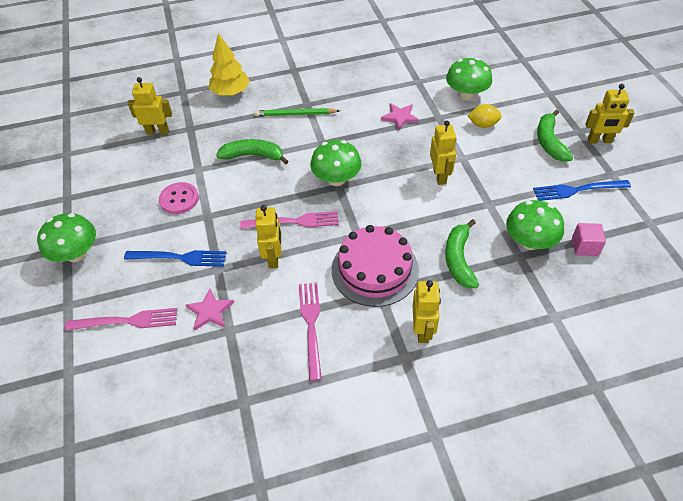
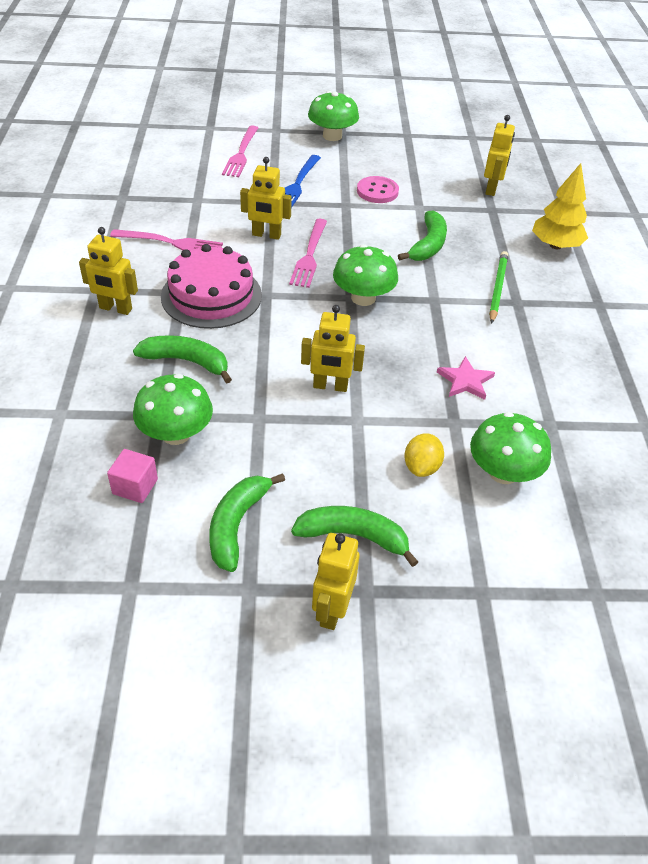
camera: 100 degrees right, 5 degrees down
(210, 311) = (224, 192): pink star -> none
(577, 190) = (237, 525): blue fork -> green banana

